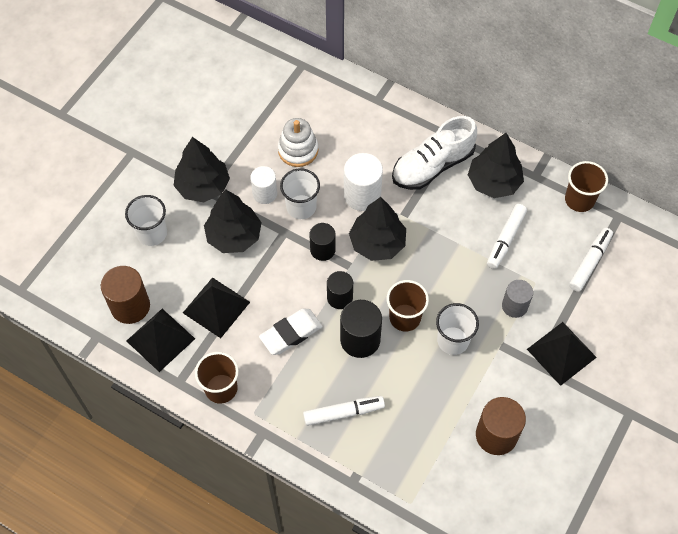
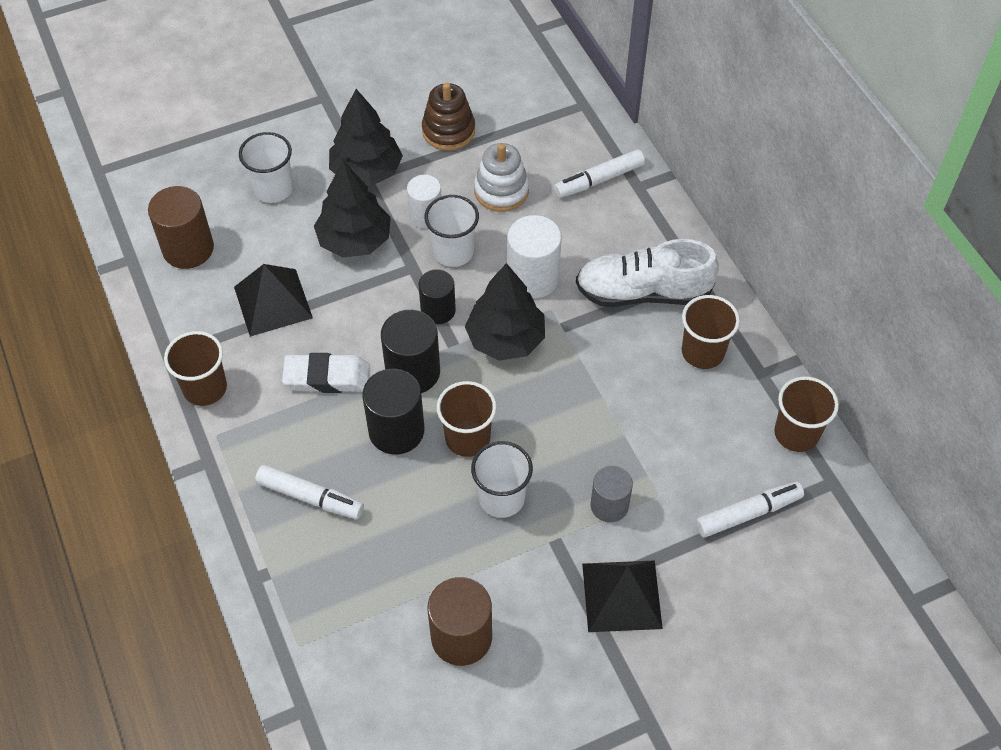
camera: 35 degrees right, 5 degrees down
(160, 339) = (188, 300): black pyramid -> none
(233, 129) = (448, 131): none -> brown stacking toy
(340, 297) = (413, 372): black cylinder -> black cylinder, size x1.51
(493, 182) = (702, 352): black tree -> brown cup
(505, 239) = (662, 424): white marker -> white marker (599, 180)

